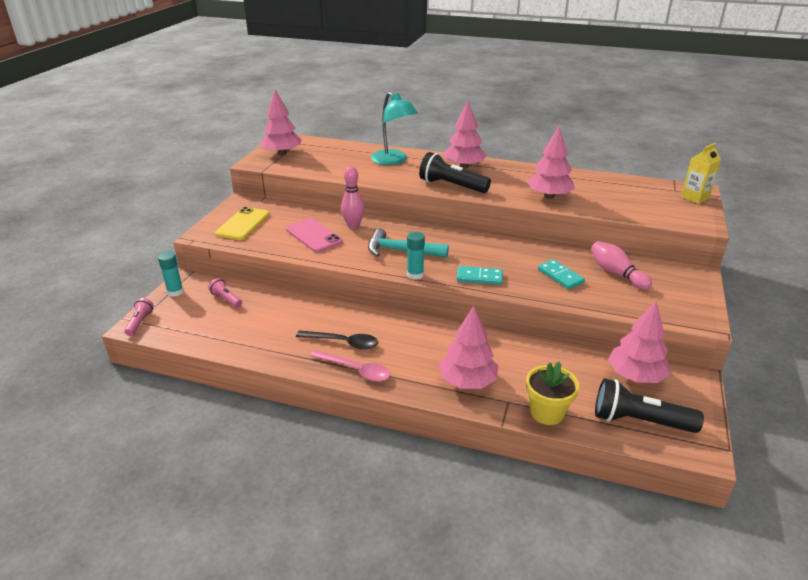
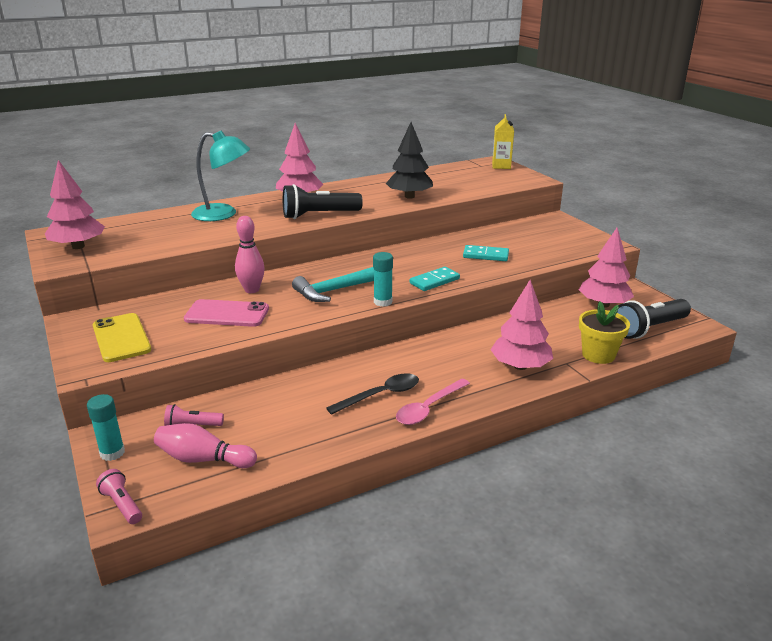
camera: 45 degrees left, 5 degrees down
(355, 370) = (429, 408): pink spoon -> pink spoon turned 150 degrees clockwise
(549, 196) = (409, 196): pink tree -> black tree
(616, 273) = (515, 238): pink bowling pin -> pink bowling pin (203, 459)

